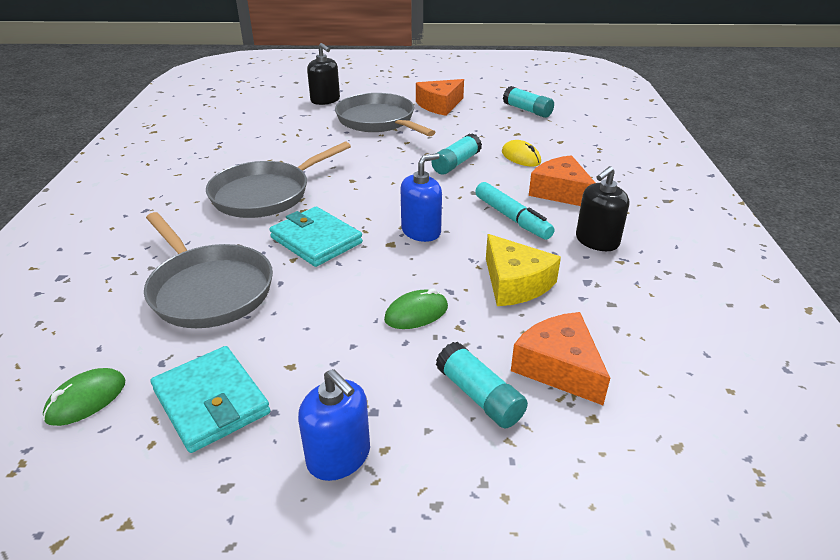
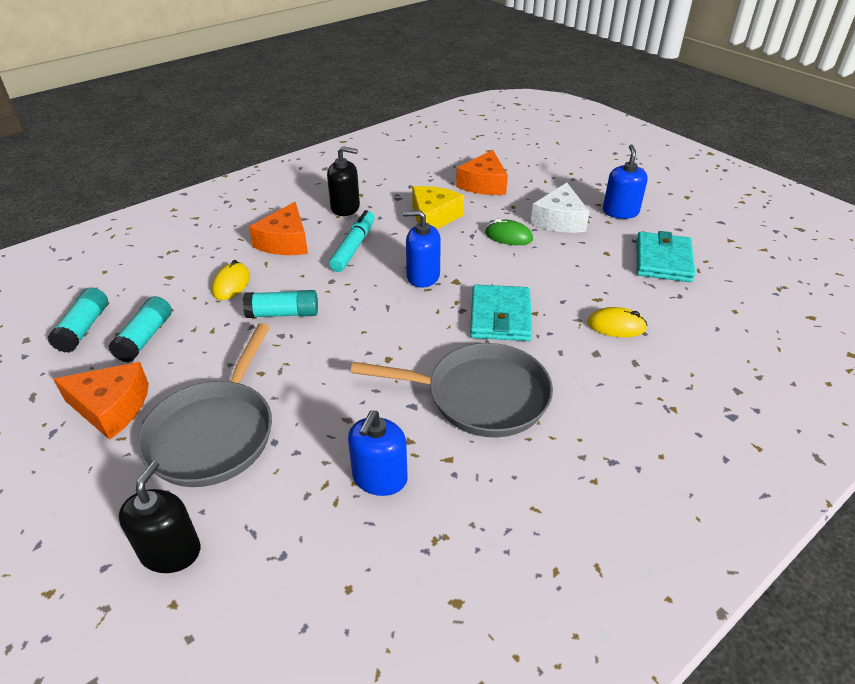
camera: 130 degrees left, 5 degrees up
(86, 400) = (735, 299): green mouse -> none
(208, 289) = (616, 326): grey pan -> yellow mouse
(274, 146) = (379, 478): none -> blue soap dispenser
(396, 376) = (559, 220): none -> white cheese
(479, 396) = (534, 195): turquoise glue stick -> turquoise glue stick (145, 338)

